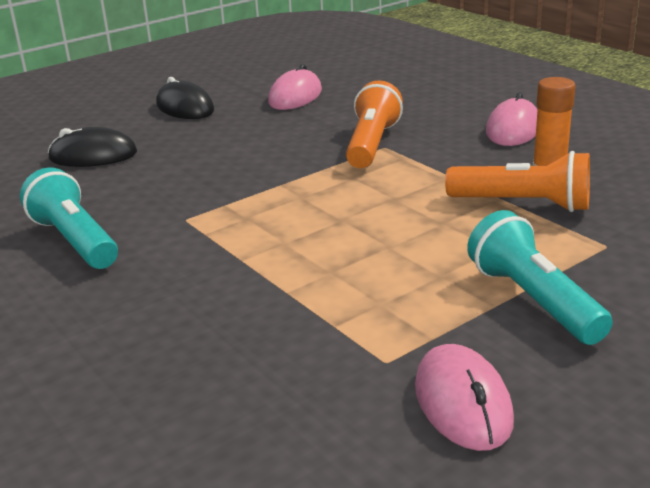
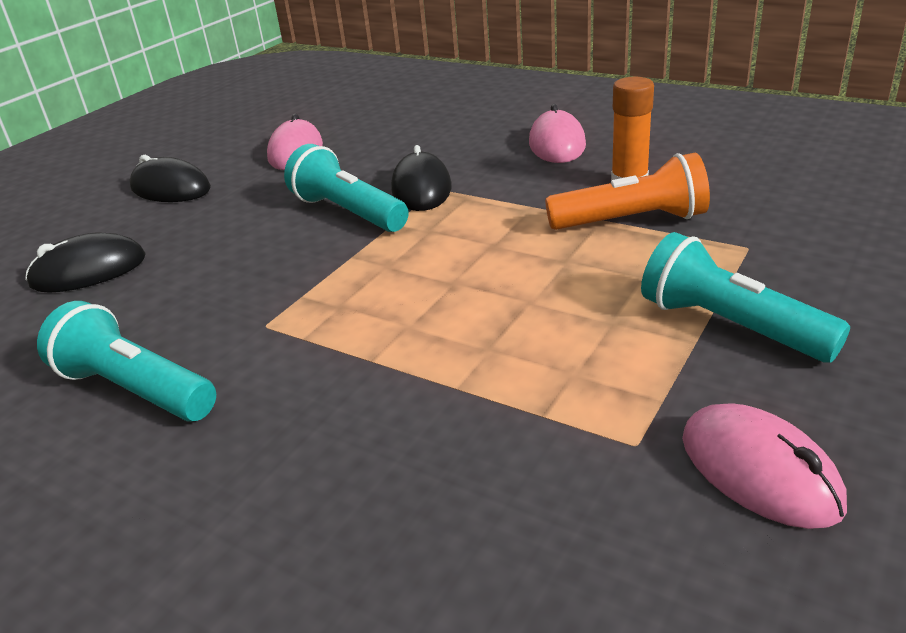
camera: 20 degrees left, 5 degrees up
(301, 151) = (347, 212): none -> turquoise flashlight
(371, 144) = (421, 188): orange flashlight -> black mouse

